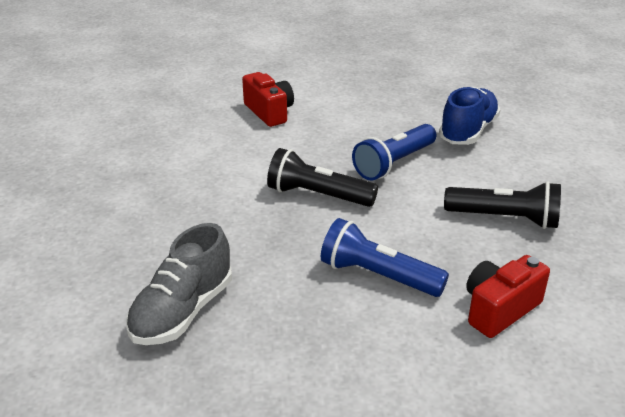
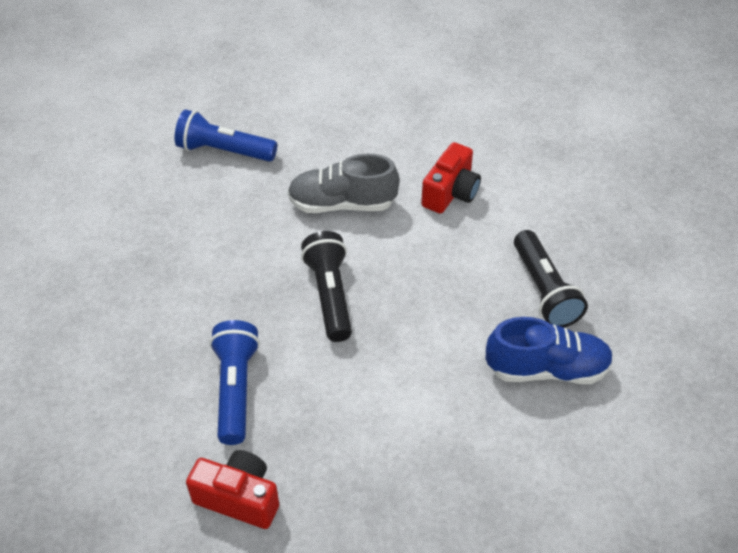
camera: 60 degrees right, 15 degrees up
(183, 311) = (122, 284): grey shoe -> grey shoe (342, 204)
(394, 163) = (429, 329): blue flashlight -> blue flashlight (224, 151)
(504, 219) = (390, 458): black flashlight -> black flashlight (544, 290)

